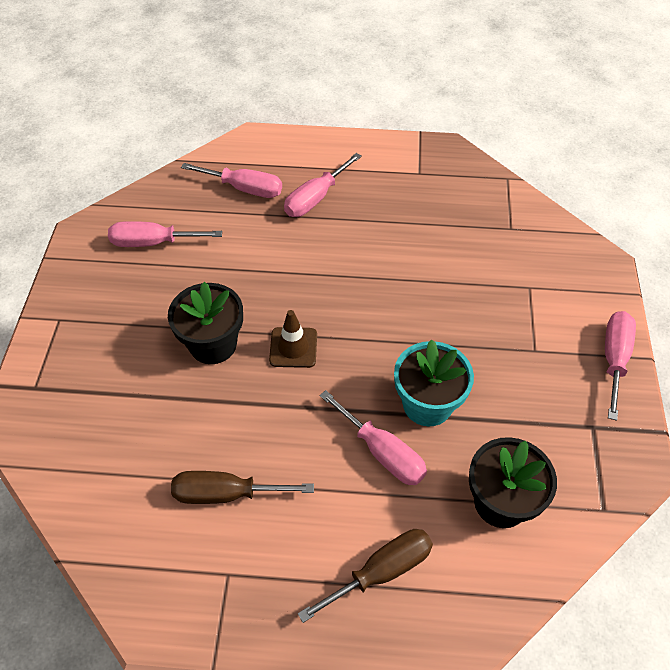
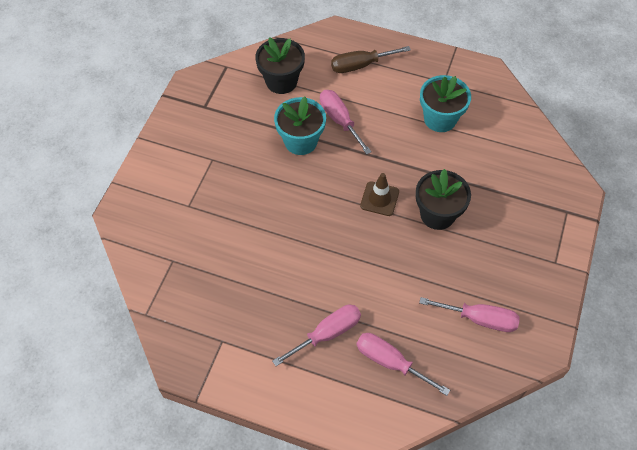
camera: 165 degrees left, 5 degrees up
(226, 494) = (440, 119): brown screwdriver -> turquoise flower pot
(614, 359) = (163, 141): pink screwdriver -> none

